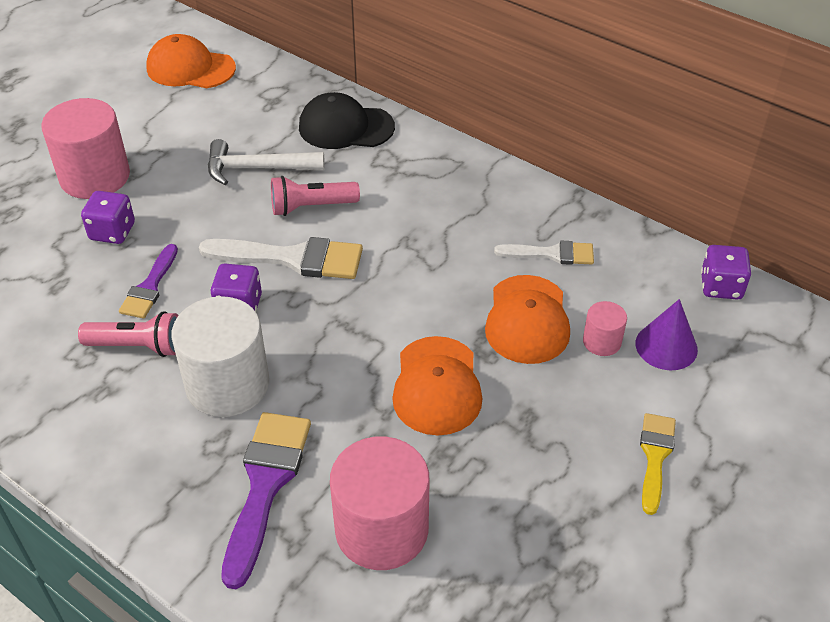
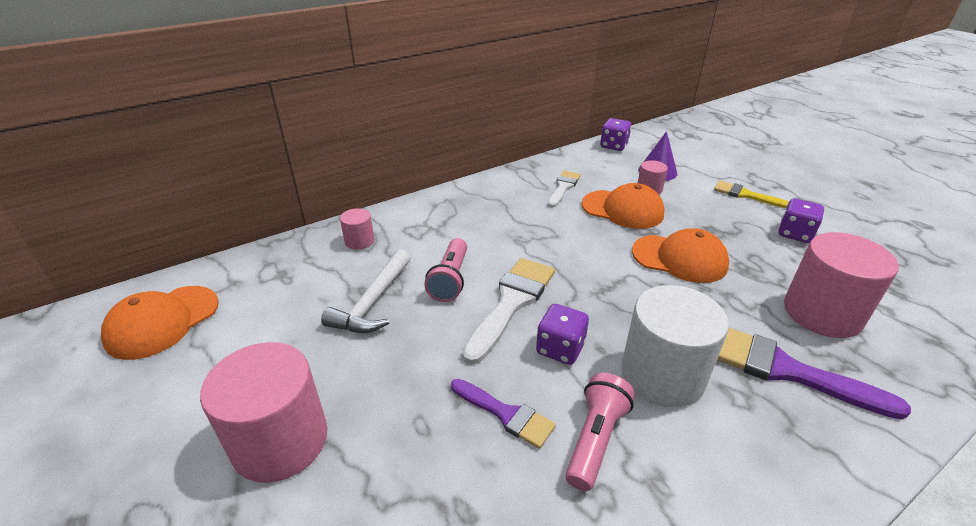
camera: 70 degrees left, 10 degrees down
(112, 232) = (396, 436): purple dice -> purple dice (795, 234)
(346, 127) = (359, 241): black cap -> pink cylinder

